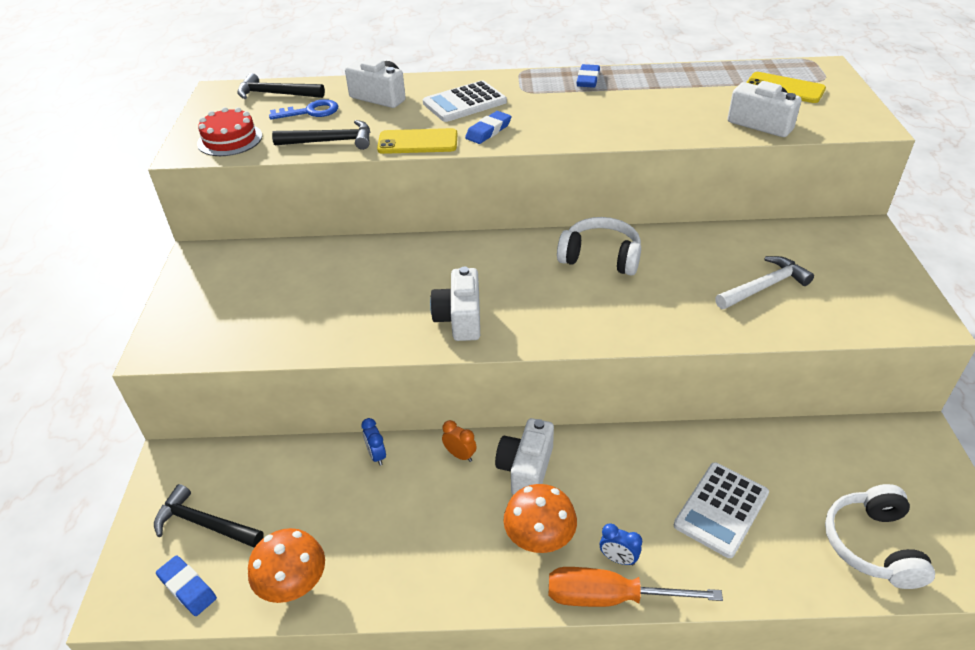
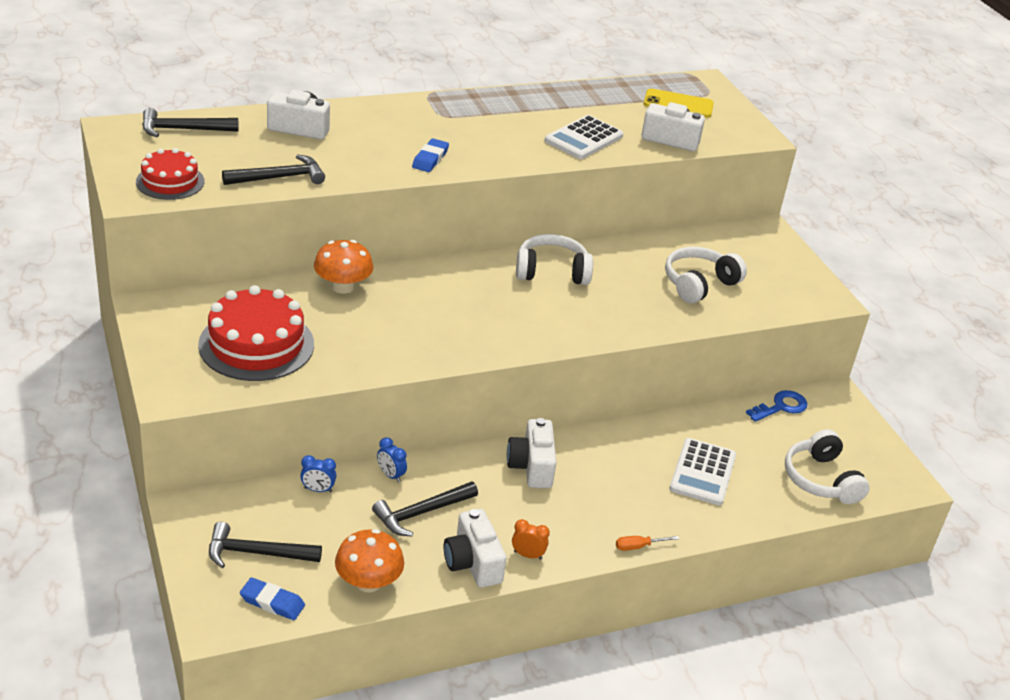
camera: 25 degrees left, 5 degrees down
(267, 305) = (256, 344): none -> red cake
(311, 112) = (236, 147): blue key -> blue key (781, 406)
(386, 506) = (421, 513): none -> black hammer
(418, 142) = (368, 173): yellow phone -> none
(460, 319) = (450, 337): white camera -> white camera (473, 563)
(460, 455) = (468, 464): orange clock -> orange clock (528, 555)
(464, 103) = (390, 131): white calculator -> white calculator (583, 138)
(539, 537) = (565, 514): orange mushroom -> orange mushroom (343, 286)
(588, 79) = (498, 101): blue eraser -> none
(610, 597) = (638, 546): orange screwdriver -> orange screwdriver, size x0.46
(618, 559) = (634, 519): blue clock -> blue clock (318, 490)
(764, 286) = (699, 284): white hammer -> white headphones

